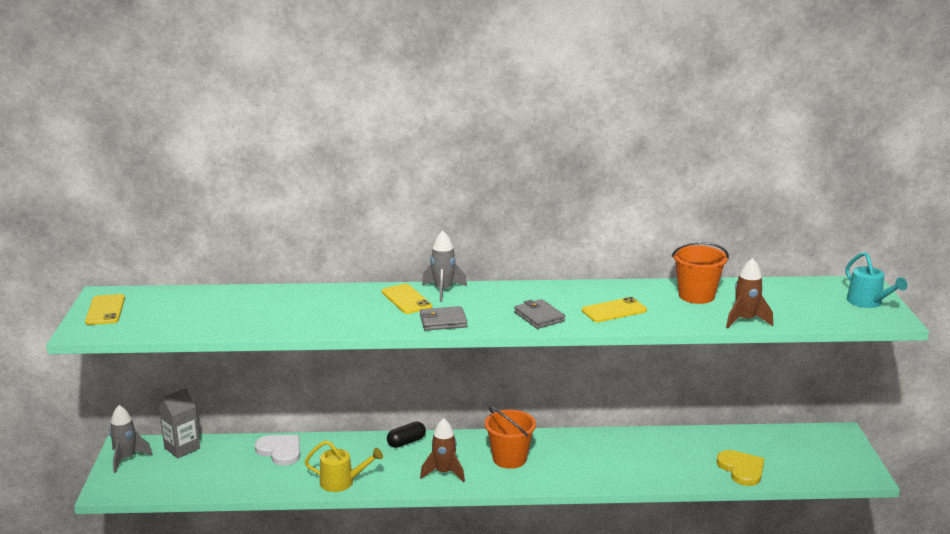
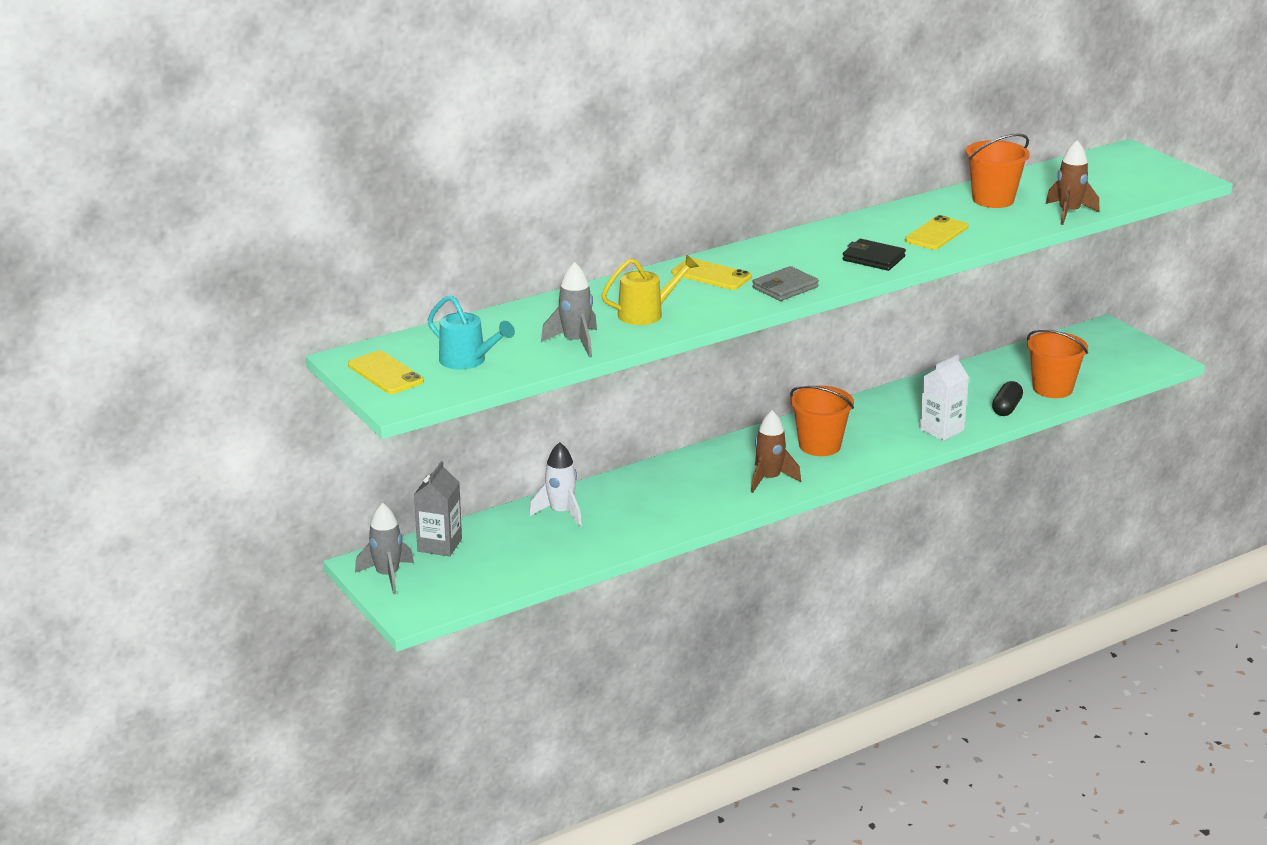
camera: 30 degrees left, 5 degrees up
(280, 451) = (561, 513): white heart -> white rocket
(342, 482) = (674, 521): yellow watering can -> yellow watering can (647, 313)
(406, 442) = (690, 462): black capsule -> black capsule (1006, 408)
(443, 290) = (735, 256): grey rocket -> grey rocket (575, 342)
(539, 317) = (873, 258): grey wallet -> black wallet
(614, 475) = (941, 430): none -> white carton
(741, 469) = (1052, 388): yellow heart -> orange bucket
(868, 303) = (1153, 169): turquoise watering can -> turquoise watering can (468, 361)

